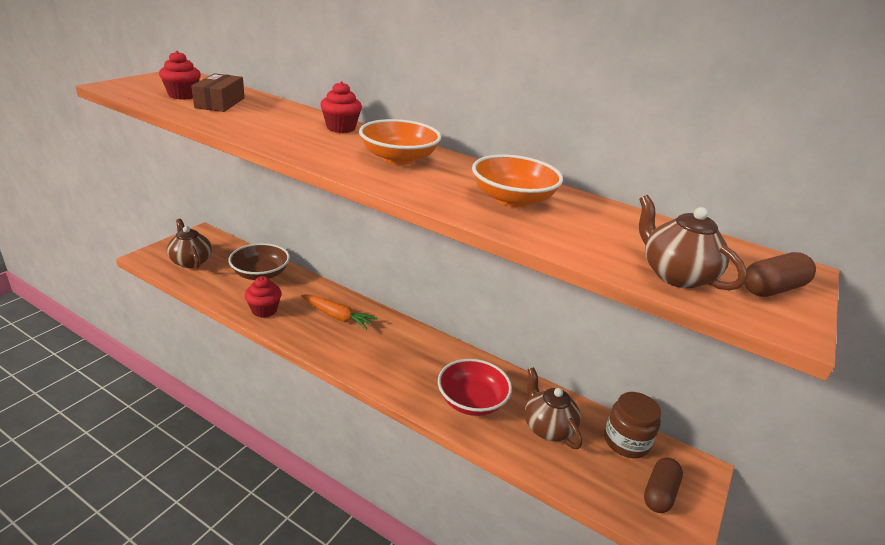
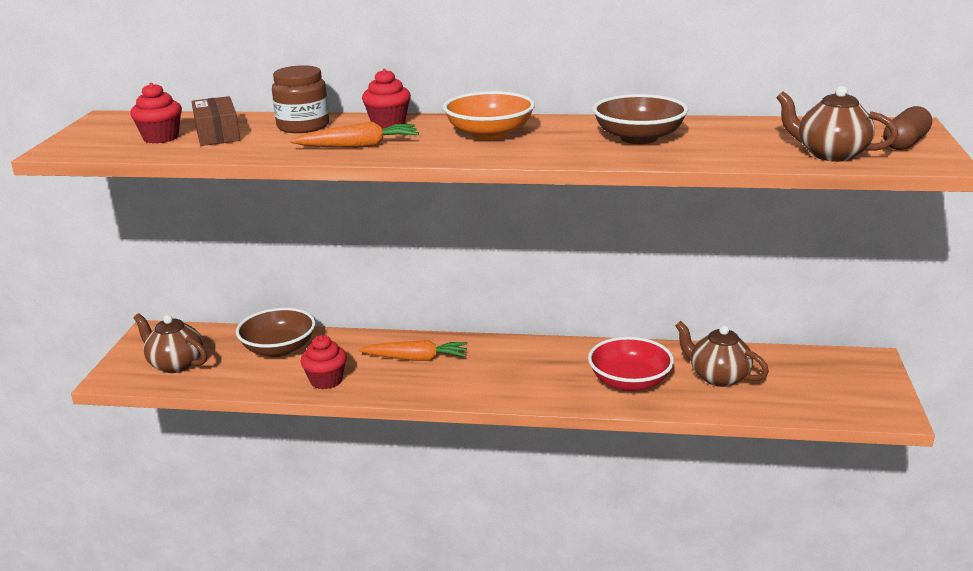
camera: 20 degrees left, 5 degrees down
(291, 139) = (359, 146): none -> orange carrot
(512, 199) = (639, 138): orange bowl -> brown bowl
(626, 441) = (795, 362): brown jar -> brown jar (303, 126)
(659, 493) = (853, 389): brown capsule -> none

